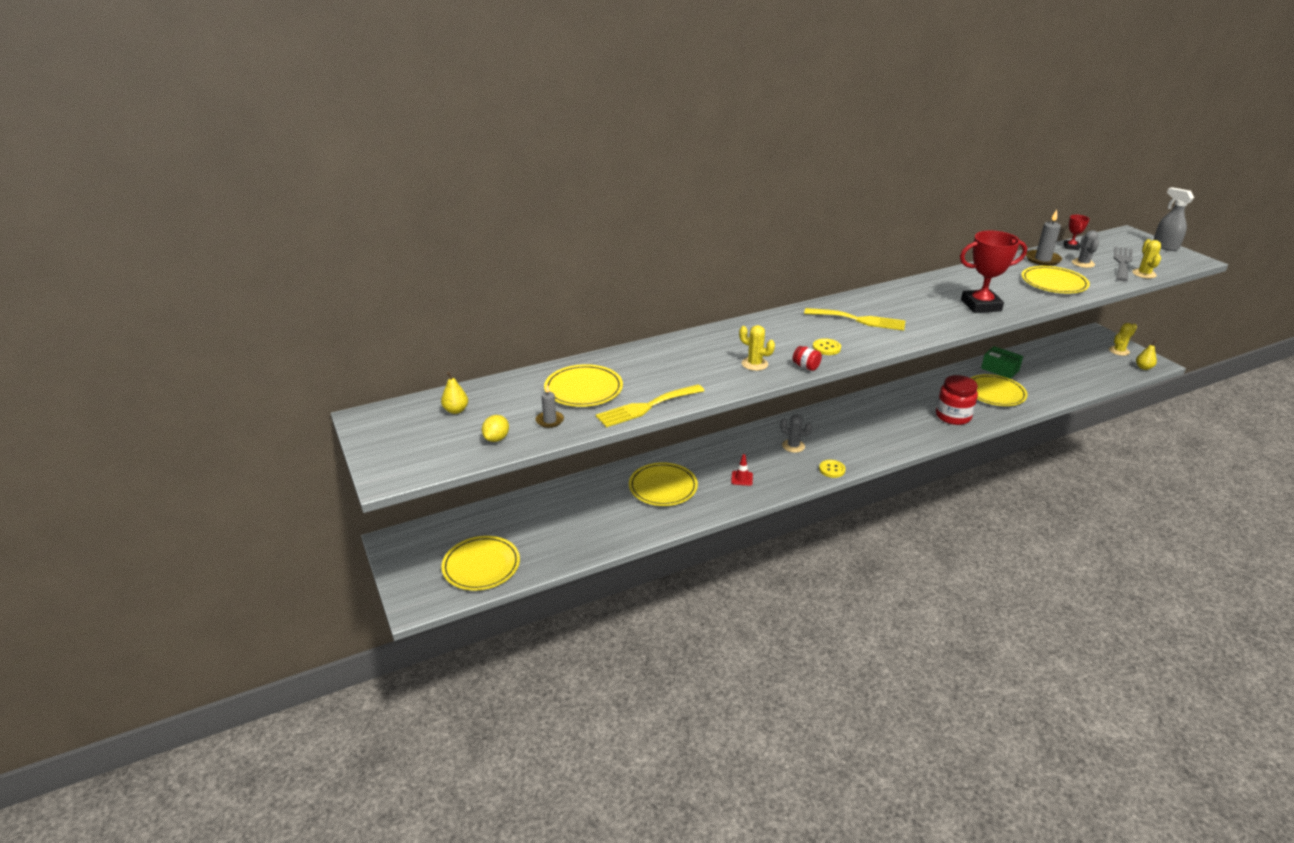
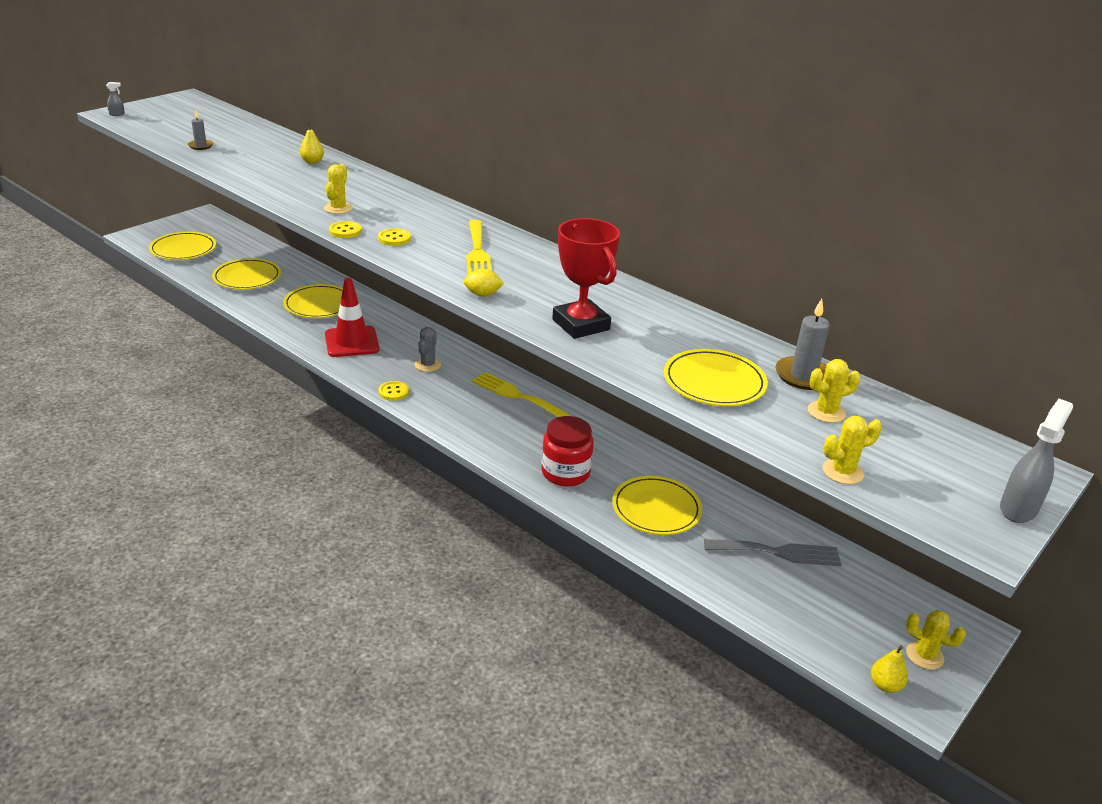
camera: 65 degrees right, 0 degrees up
(395, 471) = (117, 114): none -> grey spray bottle
(456, 410) = (207, 118): yellow pear -> yellow pear (312, 162)
(496, 438) = (168, 134): yellow lemon -> yellow lemon (482, 294)
(583, 389) = (257, 150): yellow plate -> yellow plate (247, 277)
(646, 407) = (235, 174): yellow fork -> yellow fork (516, 395)
(742, 478) = (352, 342): red traffic cone -> red traffic cone, size x2.23
(806, 366) = (345, 231): red jar -> yellow button
(1000, 369) = (733, 513): green box -> none
(1071, 247) = (891, 404): red trophy -> none
(1083, 263) = (826, 412): grey cactus -> yellow cactus
(1122, 262) = (874, 452): grey fork -> grey fork (778, 552)

